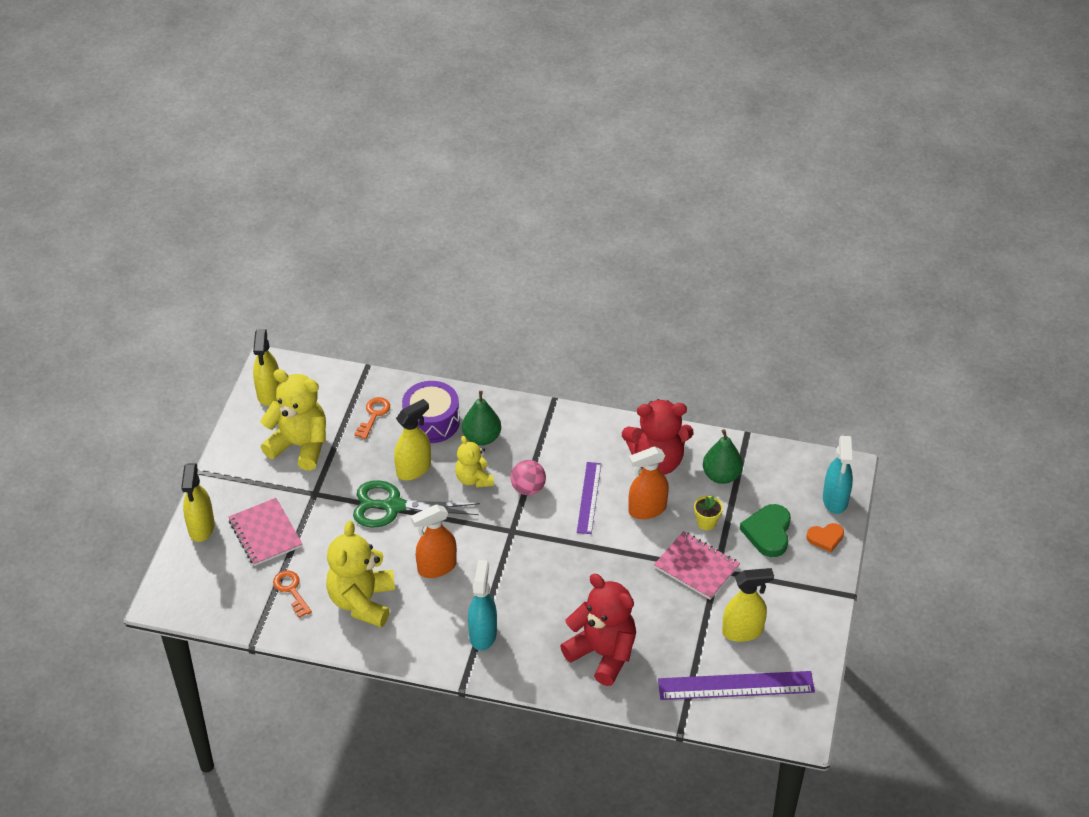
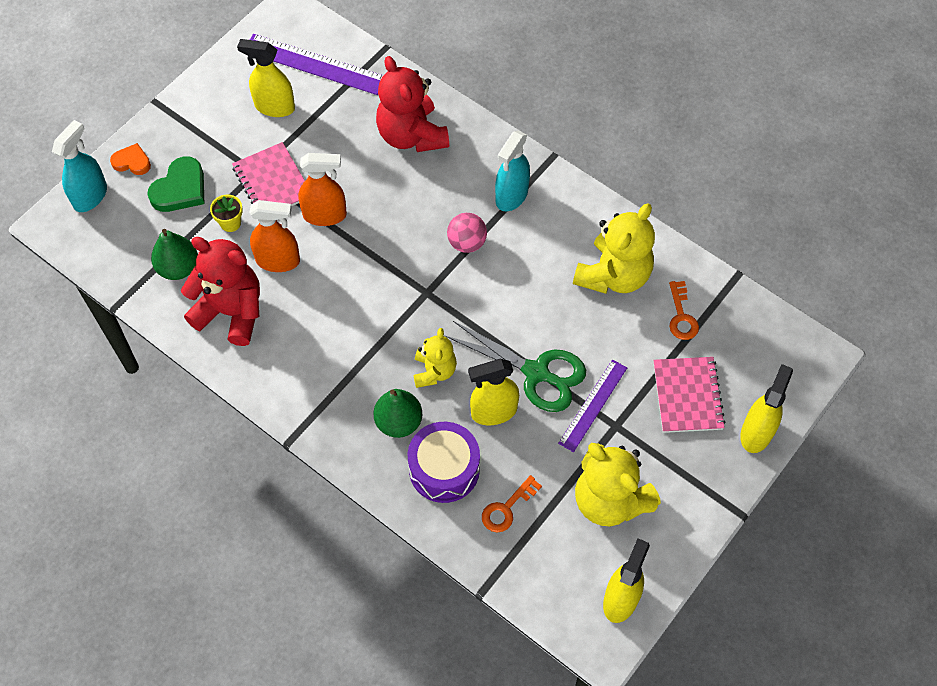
camera: 155 degrees left, 15 degrees up
(436, 567) = (523, 282): orange spray bottle -> orange spray bottle (325, 215)
(528, 488) = (383, 335): pink ball -> pink ball (467, 243)
(588, 497) = (327, 298): purple ruler -> purple ruler (593, 405)

